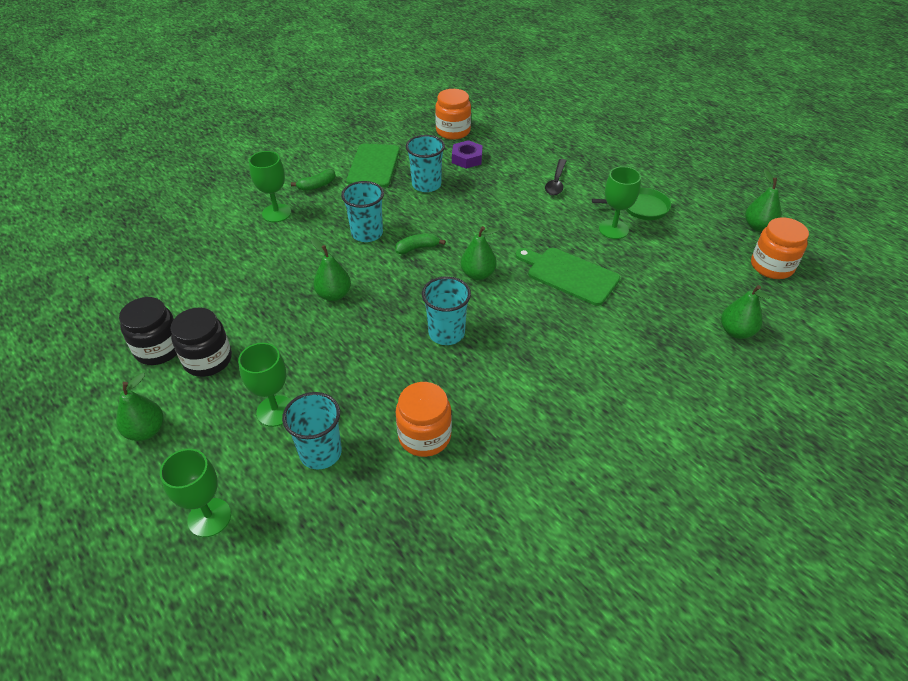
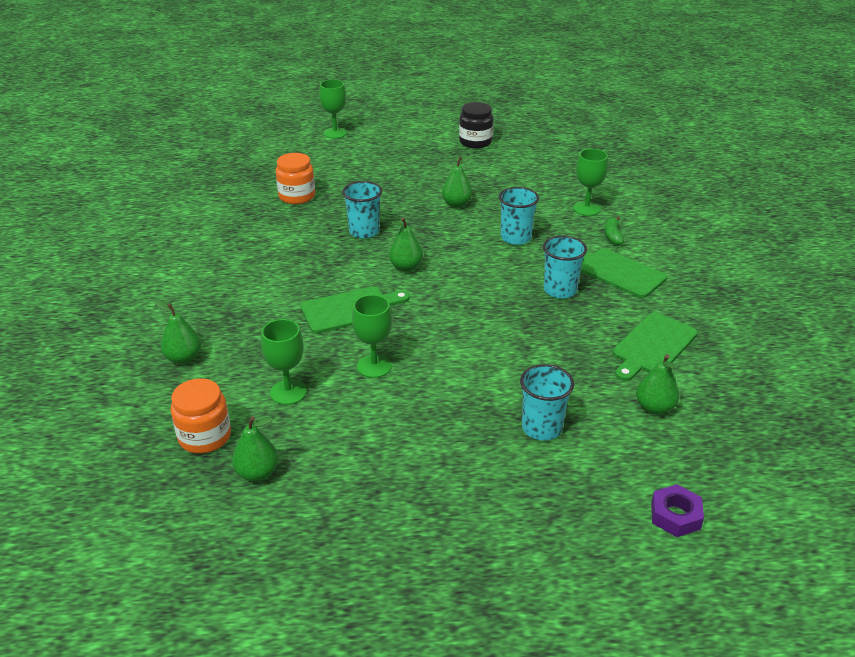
camera: 125 degrees right, 10 degrees down
(146, 431) = (413, 129): green pear -> green pear (654, 408)
(208, 360) = (447, 153): black jar -> none
(275, 411) = (378, 162): green goblet -> green goblet (288, 392)
(320, 452) = (331, 166): turquoise cup -> turquoise cup (542, 428)
(417, 248) = (470, 253): green banana -> none
(453, 131) = (653, 346): orange jar -> green cutting board
(467, 158) = (585, 332): purple nut -> purple nut (675, 515)
(556, 182) = (486, 370): black spoon -> none
(641, 208) = (383, 405): green pan -> none

